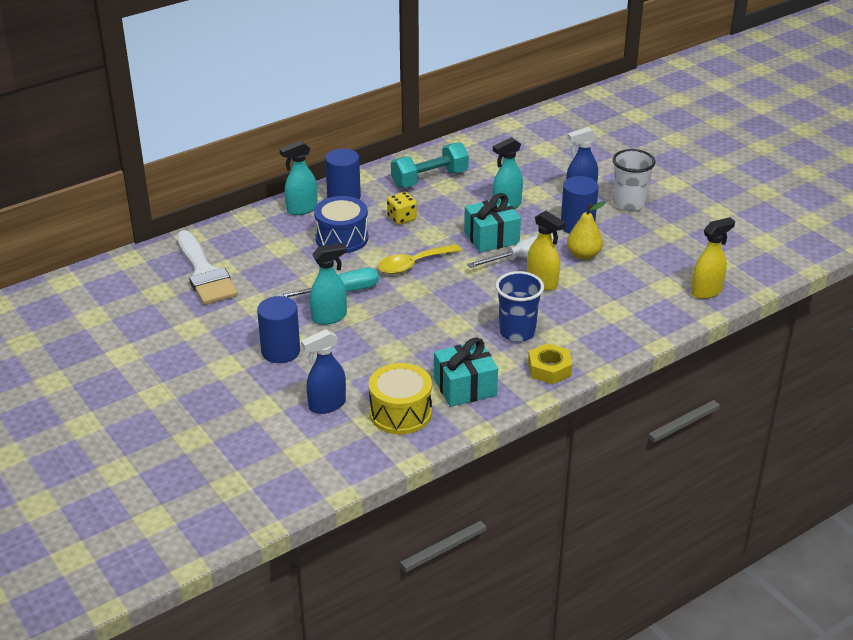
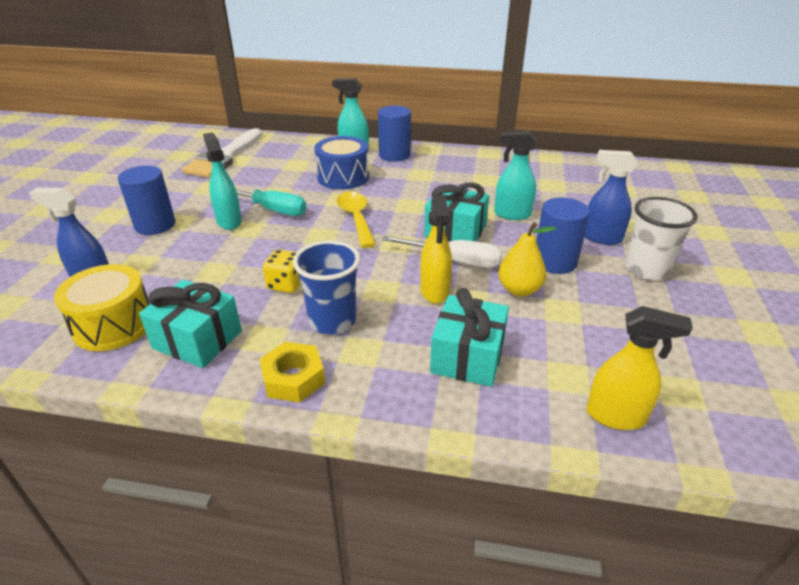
camera: 45 degrees right, 0 degrees up
(329, 317) = (229, 221): turquoise spray bottle -> turquoise spray bottle turned 135 degrees counterclockwise
(402, 218) = (409, 185): yellow dice -> yellow dice (286, 284)
(413, 264) = (356, 218): yellow spoon -> yellow spoon turned 60 degrees clockwise
(429, 179) = (479, 170): turquoise dumbbell -> none
(611, 306) = (467, 357): none -> turquoise gift

